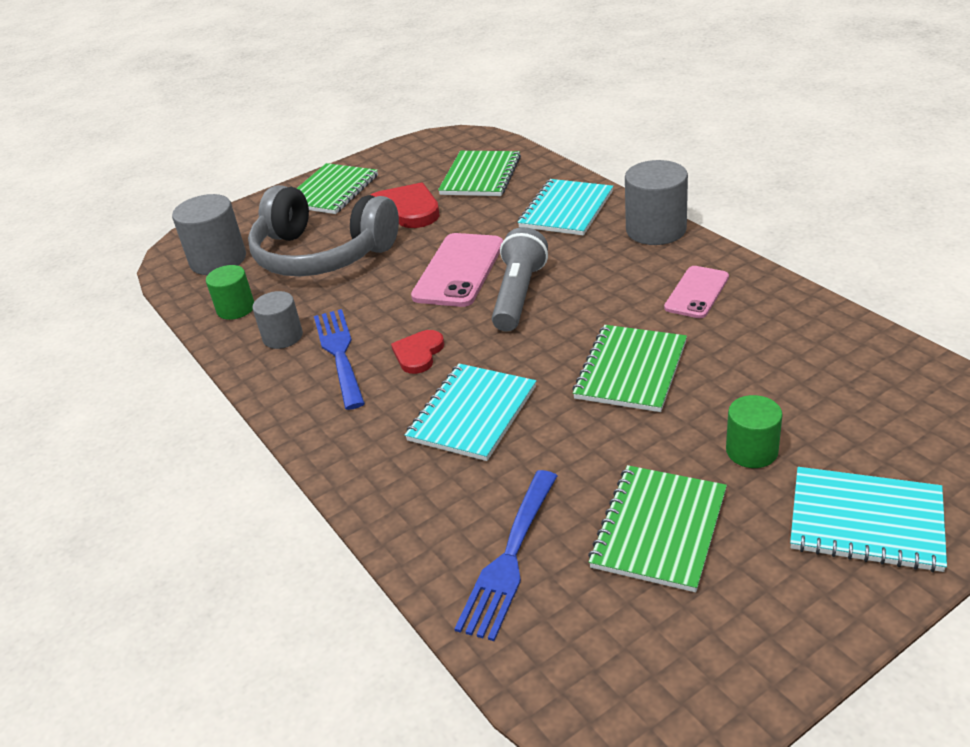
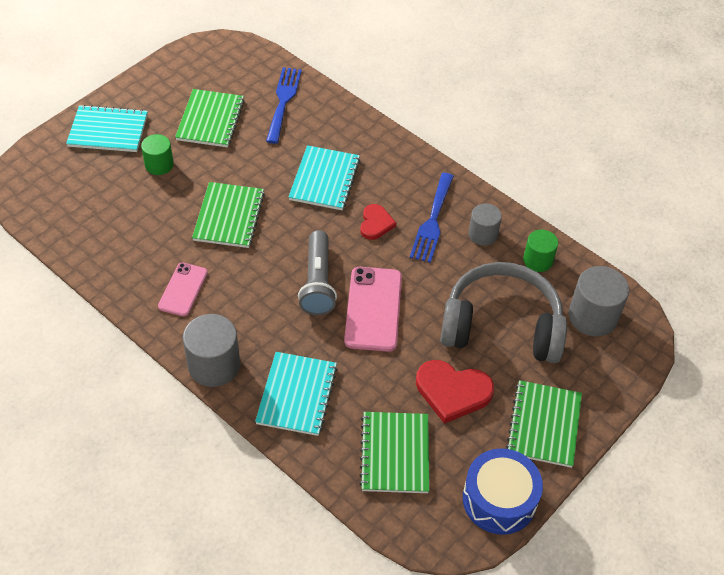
camera: 160 degrees right, 15 degrees up
(339, 353) = (432, 221): blue fork -> blue fork turned 45 degrees clockwise
(401, 154) = (499, 499): none -> blue drum

